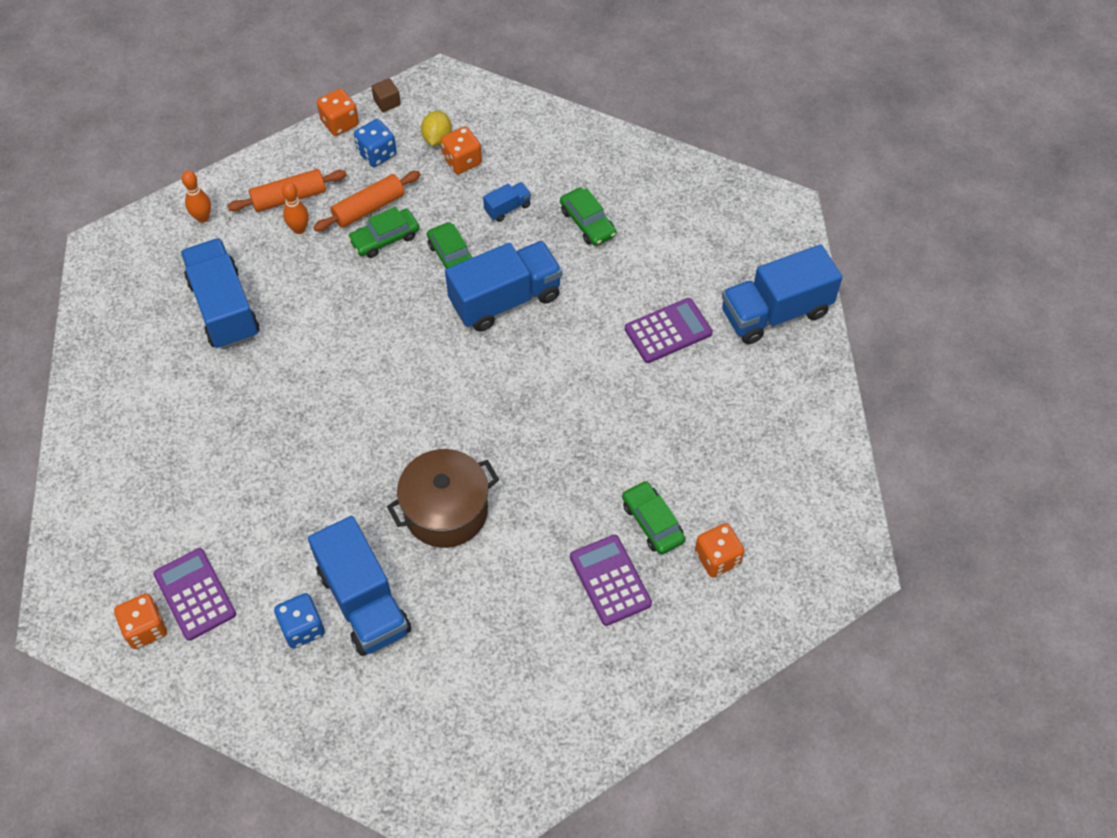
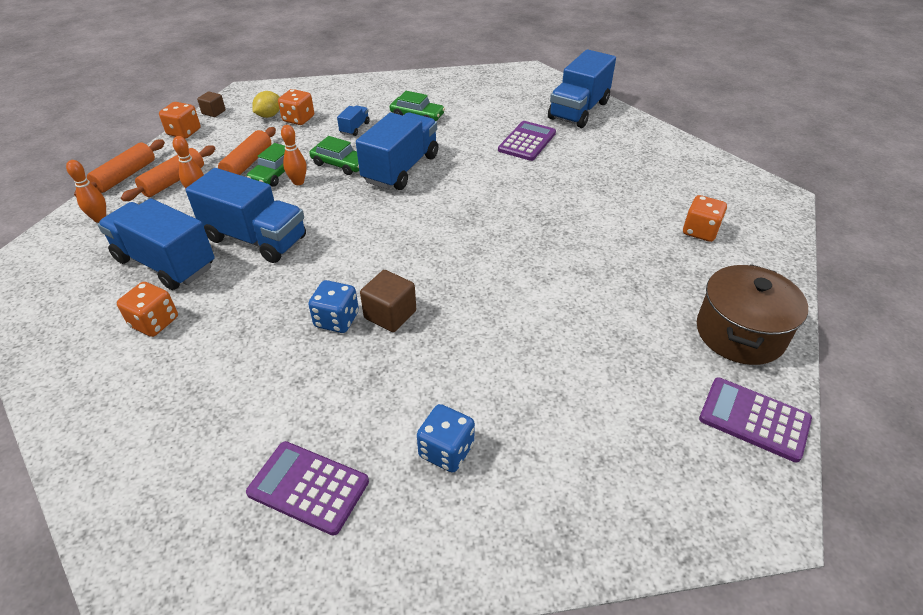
camera: 35 degrees left, 15 degrees down
(145, 628) = (276, 554): orange dice -> orange dice (154, 322)
(252, 166) = (125, 176): none -> orange rolling pin
(358, 478) = (390, 315): none -> brown cube
(364, 601) = (482, 397): blue truck -> blue truck (255, 239)
(377, 154) = (229, 136): blue dice -> blue dice (337, 320)
(396, 263) = (298, 182): none -> orange bowling pin
(437, 138) = (269, 115): yellow lemon -> yellow lemon turned 60 degrees clockwise
(446, 511) = (485, 300): brown pot -> brown pot (739, 333)
(610, 580) = (651, 278): purple calculator -> purple calculator (754, 419)
(652, 522) = (636, 233): green car -> none

